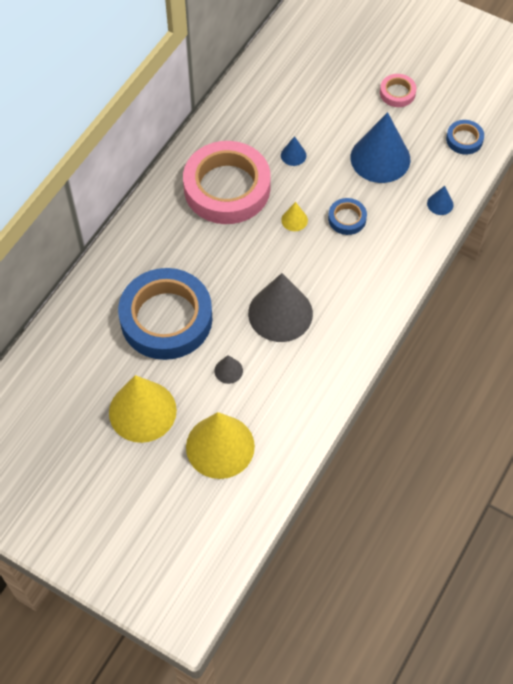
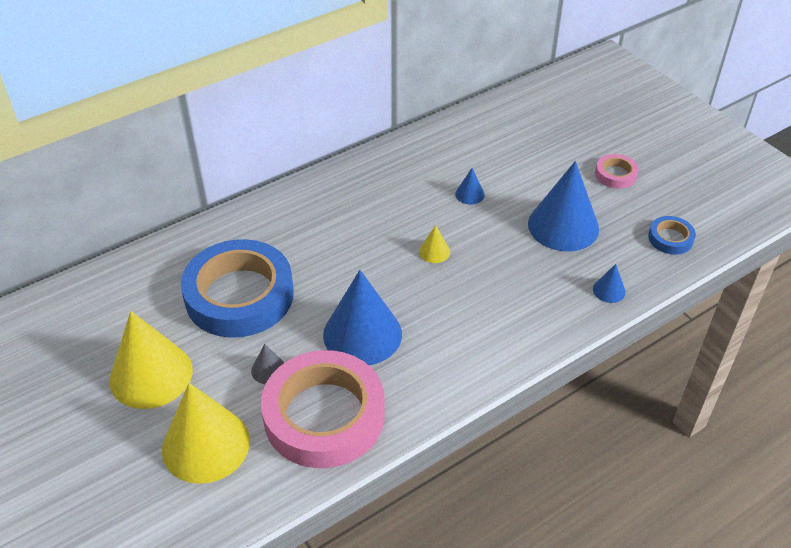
camera: 25 degrees right, 15 degrees down
(227, 188) = (382, 201): pink tape -> pink tape (324, 415)
(280, 313) = (362, 334): grey cone -> blue cone
(347, 219) = (493, 269): blue tape -> none

